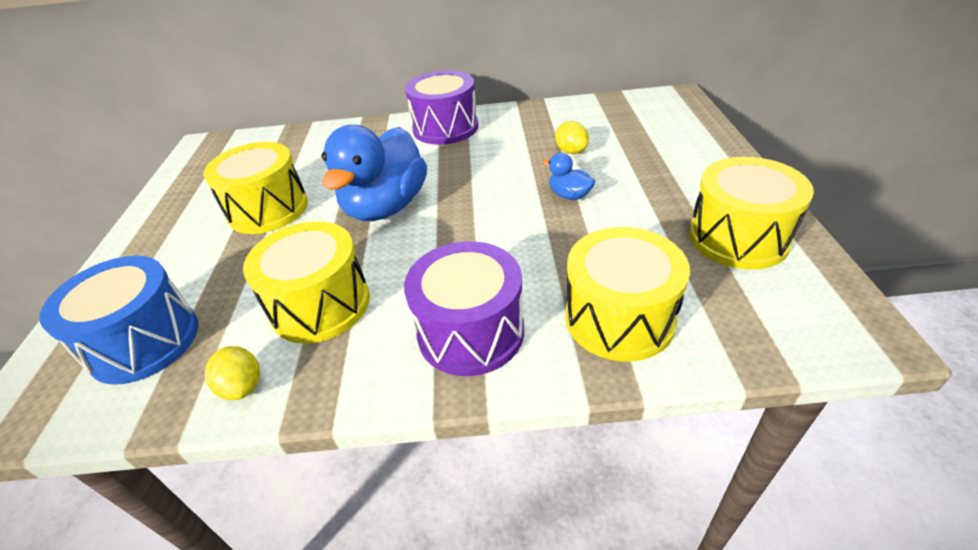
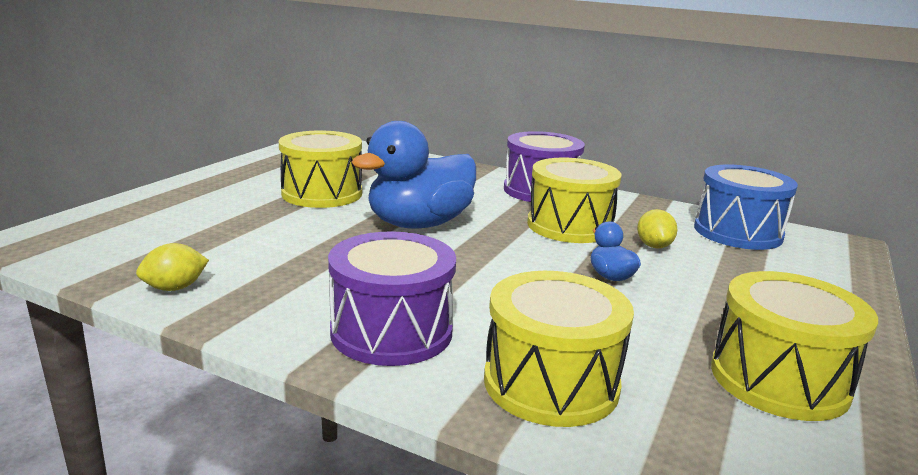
camera: 25 degrees right, 20 degrees down
(144, 341) = (144, 236): blue drum -> blue drum (737, 232)
(242, 386) = (175, 288): yellow lemon -> yellow lemon turned 60 degrees clockwise
(320, 305) = (290, 264): yellow drum -> yellow drum (569, 226)

